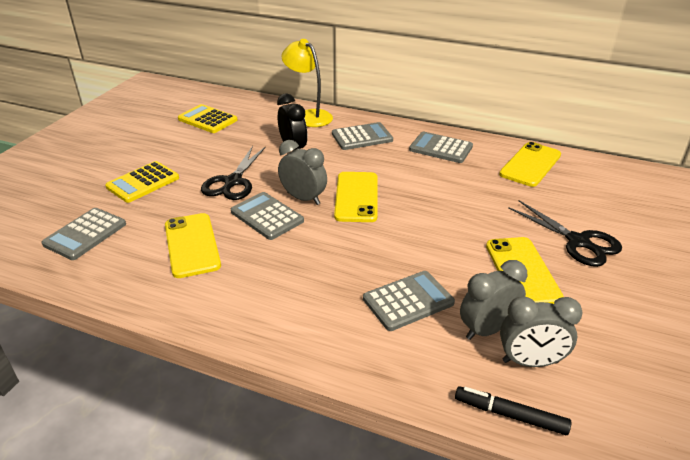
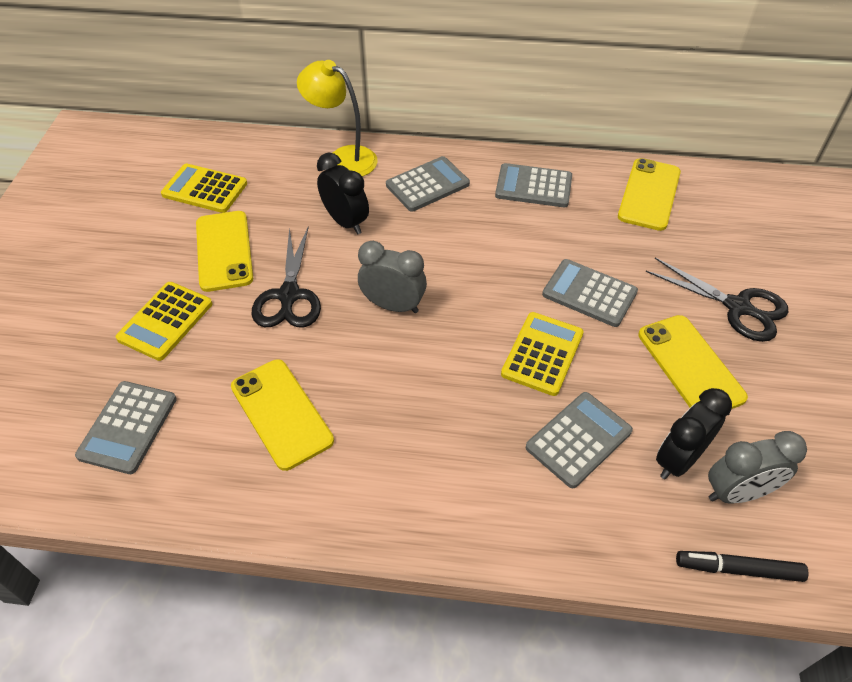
camera: 15 degrees left, 15 degrees up
(267, 216) = (358, 345): grey calculator -> grey calculator (589, 293)
(356, 197) = (459, 289): yellow phone -> yellow phone (224, 251)
(403, 244) = (542, 354): none -> yellow calculator
(487, 329) = (678, 459): grey clock -> black clock

